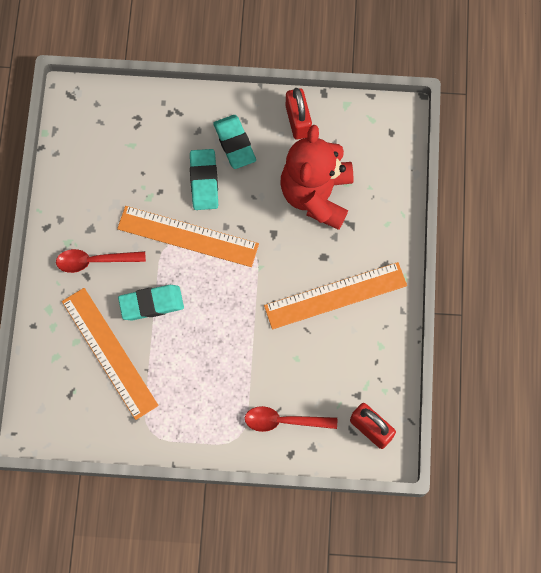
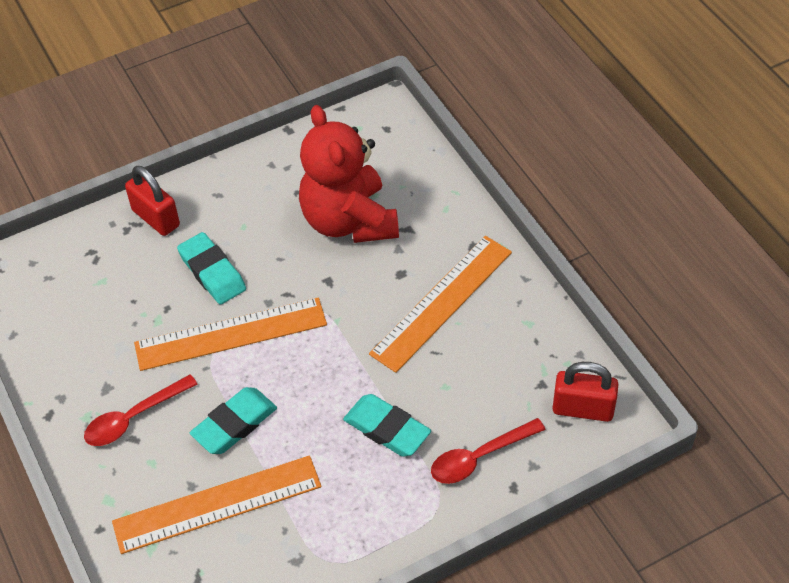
camera: 30 degrees left, 20 degrees down
(109, 353) = (217, 504): orange ruler -> orange ruler turned 45 degrees counterclockwise
(234, 144) = (222, 221): turquoise eraser -> turquoise eraser (387, 429)
(298, 121) = (278, 166): red padlock -> red padlock (156, 218)

